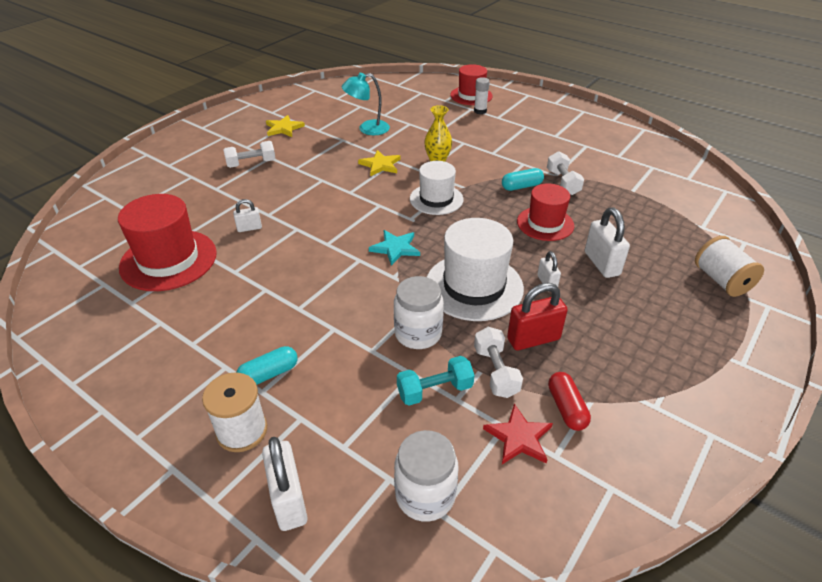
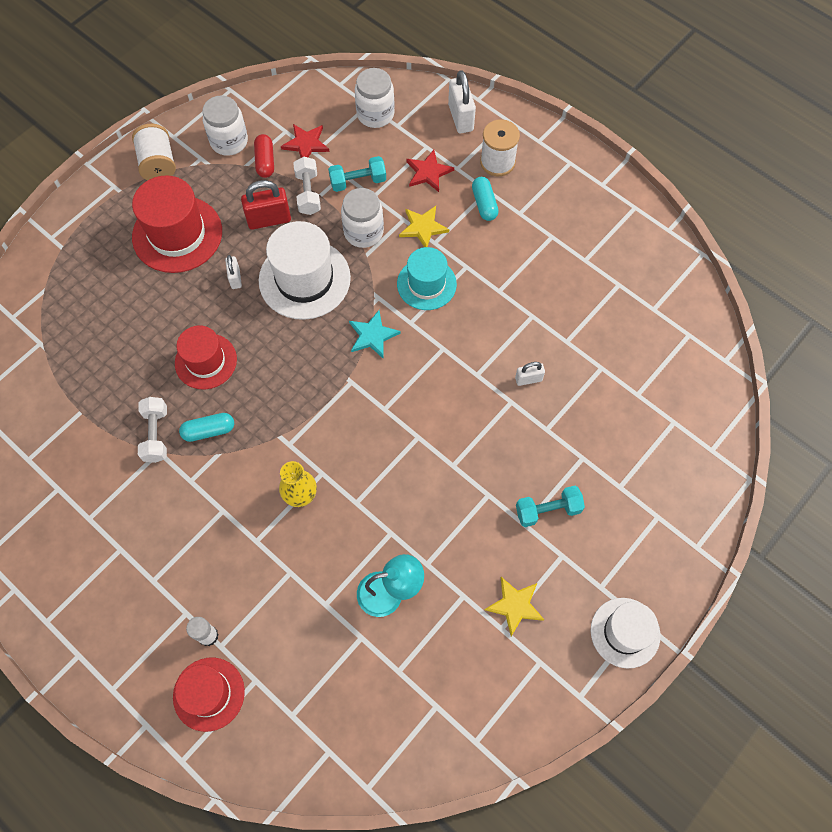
camera: 175 degrees left, 25 degrees up
(168, 260) = (602, 336): red hat -> red hat (177, 234)
(251, 163) = (548, 510): white dumbbell -> turquoise dumbbell
(269, 374) = (484, 204): turquoise capsule -> turquoise capsule turned 75 degrees counterclockwise
(340, 409) = (428, 172): none -> red star
(343, 290) = (426, 284): none -> turquoise hat
(380, 165) = (377, 493): yellow star -> yellow star (423, 227)
(436, 199) = (316, 414): white hat -> white hat (625, 632)
(601, 263) = (173, 298): white padlock -> none
(629, 433) = (229, 141): none -> white jar
(721, 280) = (72, 268): white spool -> white spool (158, 164)

